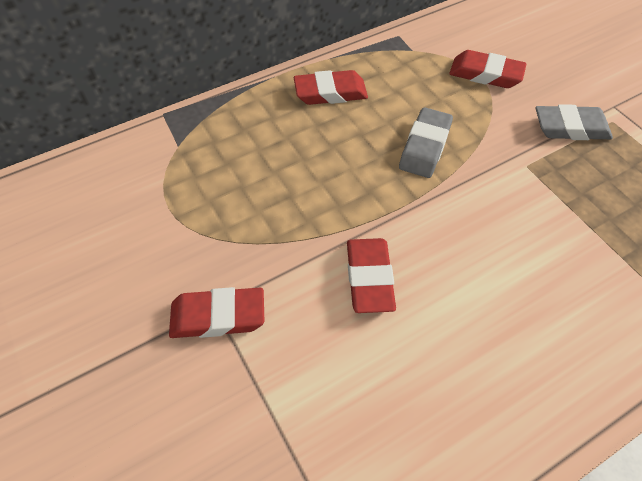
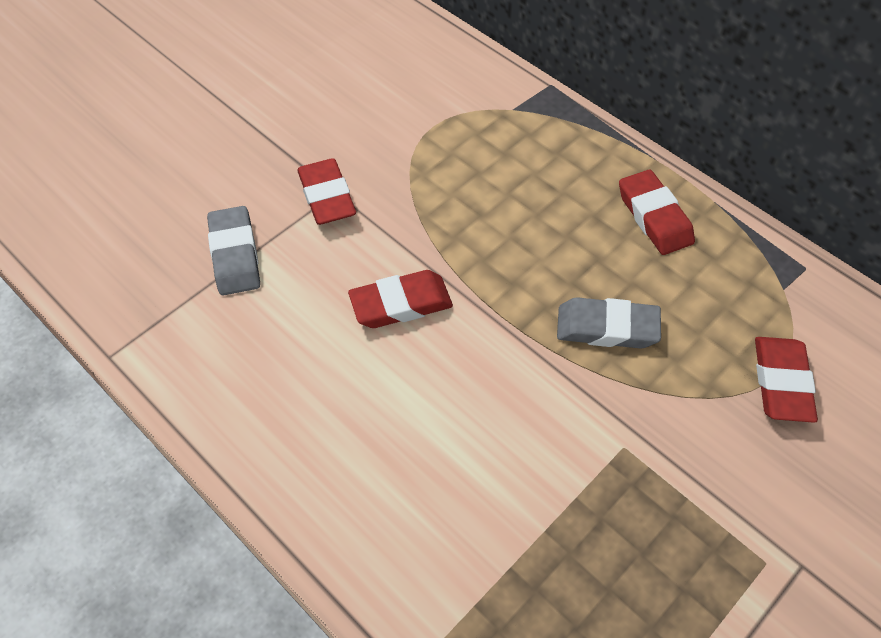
camera: 75 degrees right, 0 degrees up
(570, 128) = (722, 501): grey eraser -> grey eraser (235, 255)

